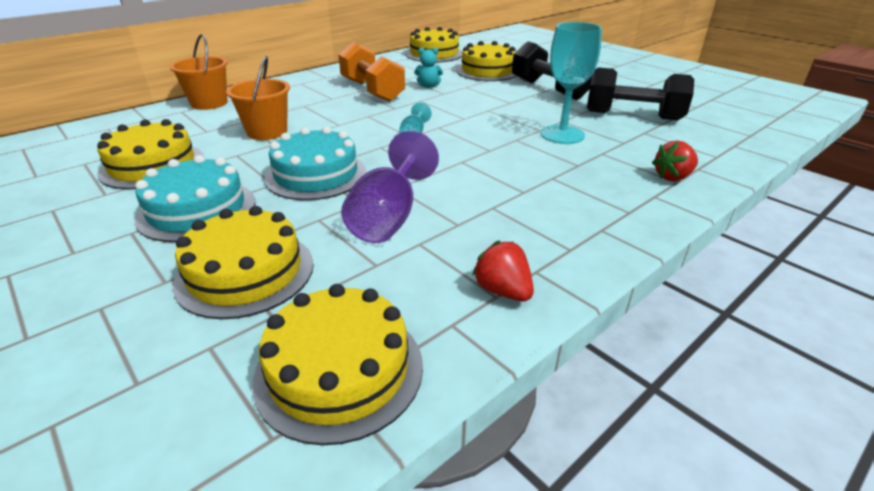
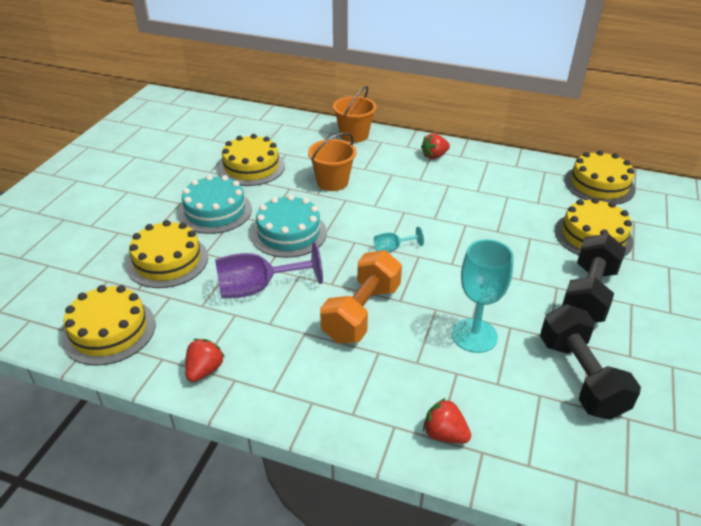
camera: 60 degrees right, 5 degrees up
(308, 85) = (434, 156): none -> red strawberry
(372, 91) = (458, 191): orange dumbbell -> orange dumbbell (361, 313)
(428, 86) = (504, 216): turquoise teddy bear -> none

